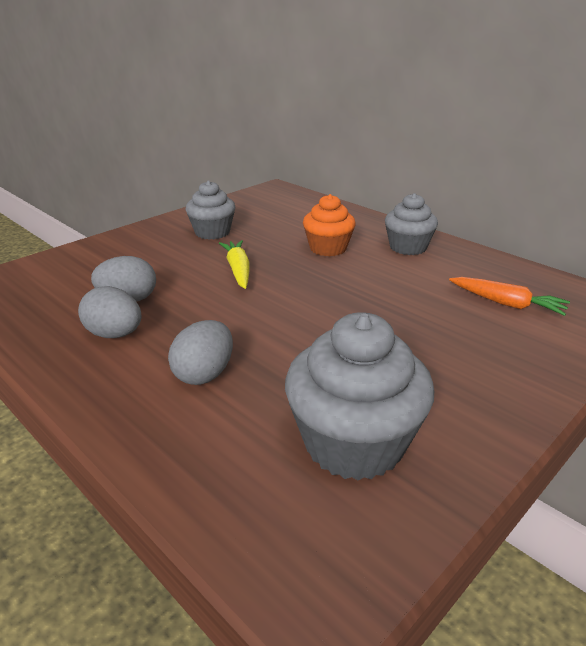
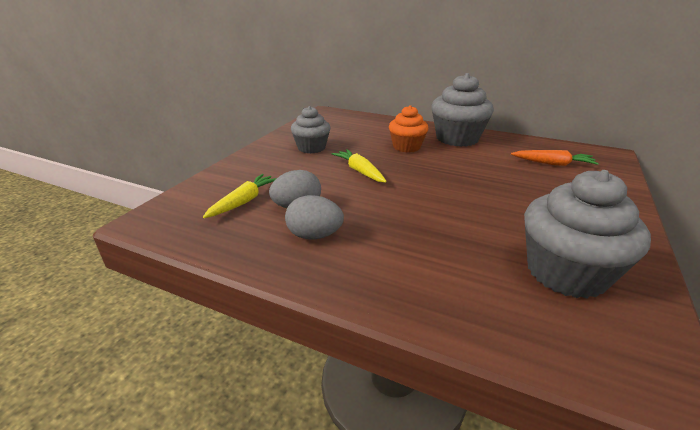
camera: 20 degrees left, 0 degrees up
(81, 283) = (244, 201): none -> yellow carrot
(204, 374) = (415, 250): grey egg -> none
(408, 247) = (457, 138): grey cupcake -> grey cupcake, size x1.58

